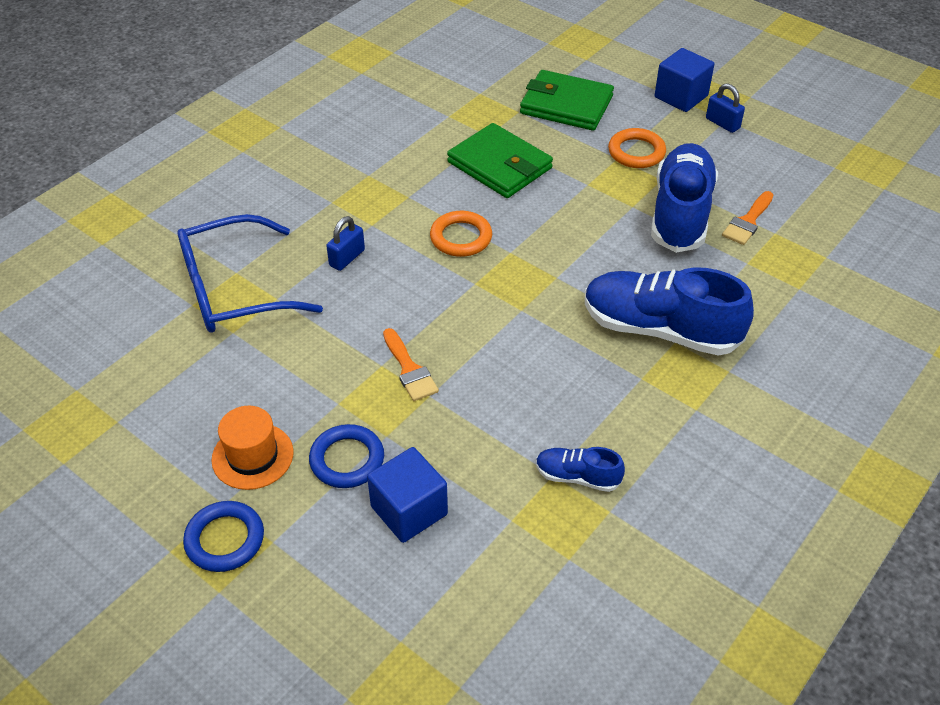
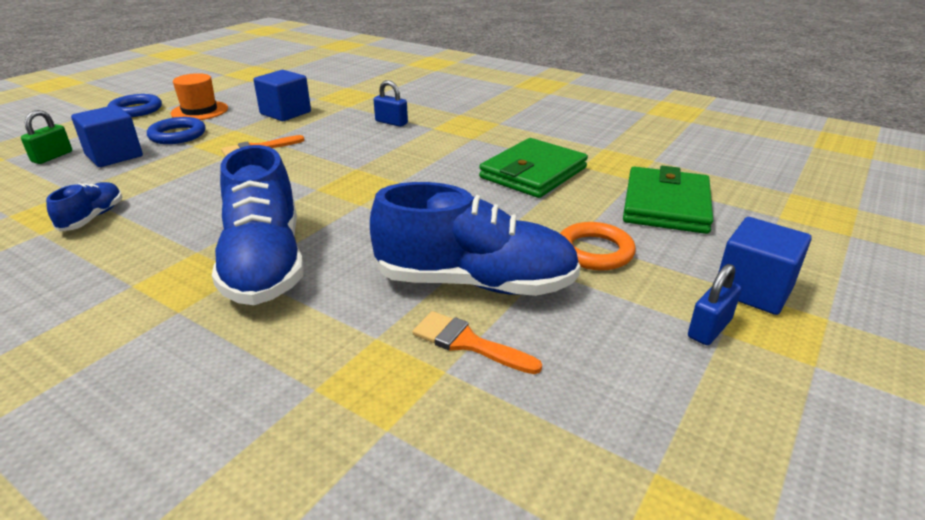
camera: 85 degrees right, 15 degrees down
(235, 290) = (359, 95): blue glasses -> none
(287, 358) = (285, 113): none -> blue cube
(402, 582) = (52, 157): none -> green padlock
(461, 237) = (418, 160): orange ring -> none
(660, 329) = (265, 263): blue shoe -> blue shoe turned 150 degrees clockwise

